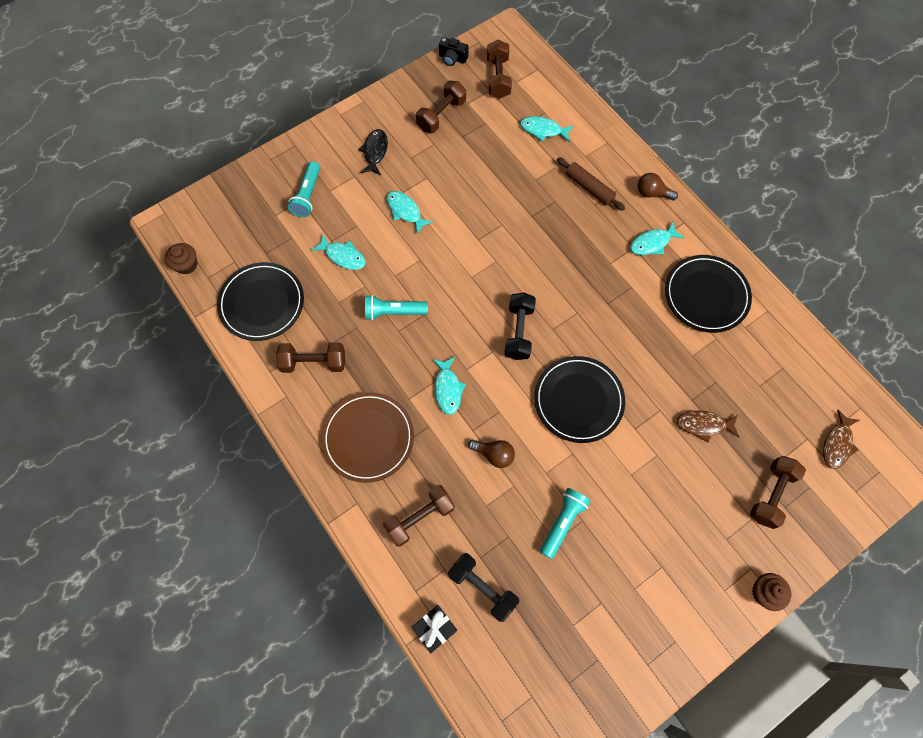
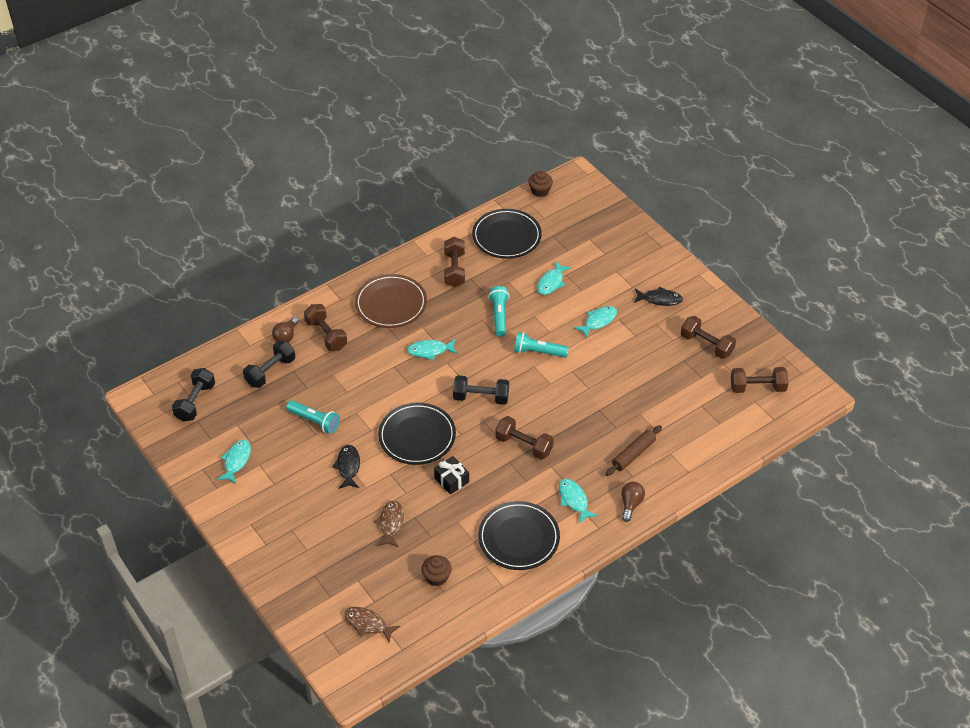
camera: 90 degrees right, 20 degrees down
(307, 195) = (610, 257): turquoise flashlight -> turquoise flashlight (538, 352)
(435, 628) = (245, 344): black gift -> black gift (451, 480)
(452, 58) = (777, 353): black camera -> none
(494, 454) = (373, 379): brown light bulb -> brown light bulb (286, 336)
(537, 690) = (195, 402): none -> black dumbbell
(543, 130) = (697, 421): turquoise fish -> turquoise fish (236, 461)
(629, 477) = (348, 467): none -> black fish
(764, 592) = (246, 551): brown cupcake -> brown cupcake (436, 577)
(771, 494) = (326, 566): brown dumbbell -> brown dumbbell (524, 445)

